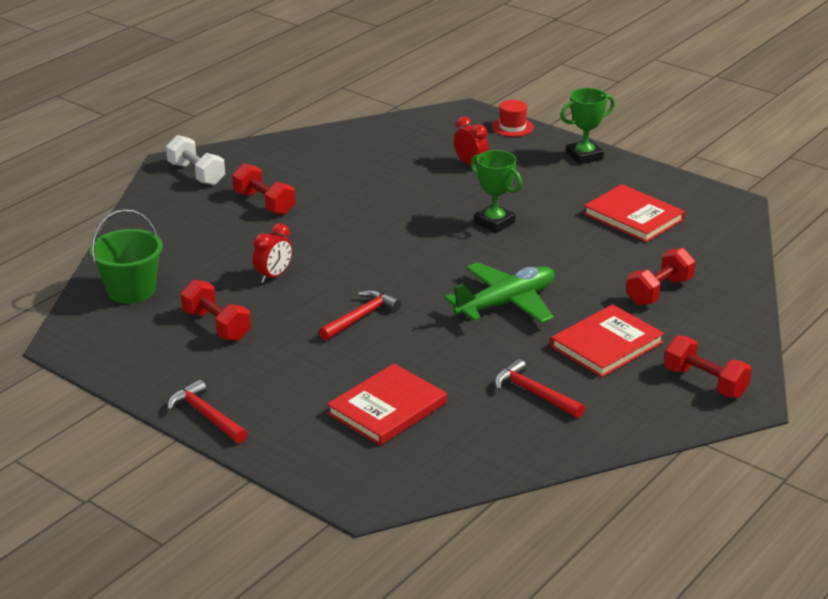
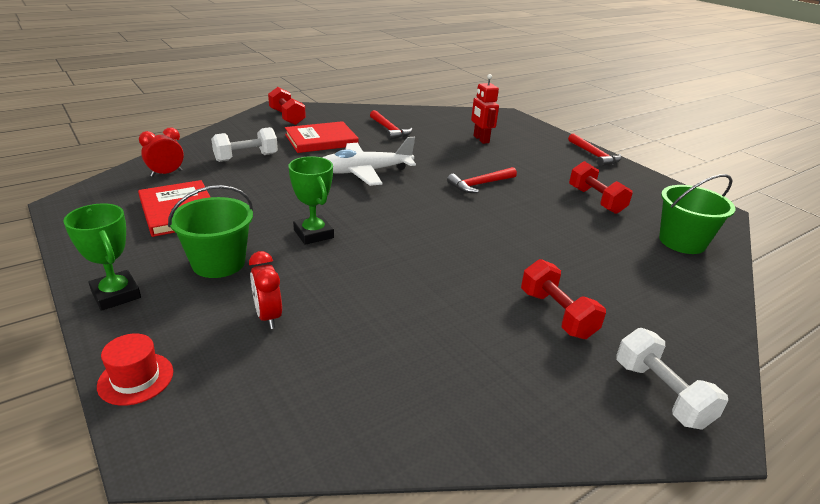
camera: 165 degrees left, 0 degrees up
(273, 276) = (548, 228): red clock -> red clock (166, 173)
(387, 408) = (481, 139): red book -> red robot
(506, 303) = (365, 172): green plane -> white plane
(543, 186) = (218, 263): none -> green bucket
(584, 156) = (116, 294): green trophy -> green trophy turned 60 degrees clockwise
(659, 291) = (246, 158): red dumbbell -> white dumbbell

